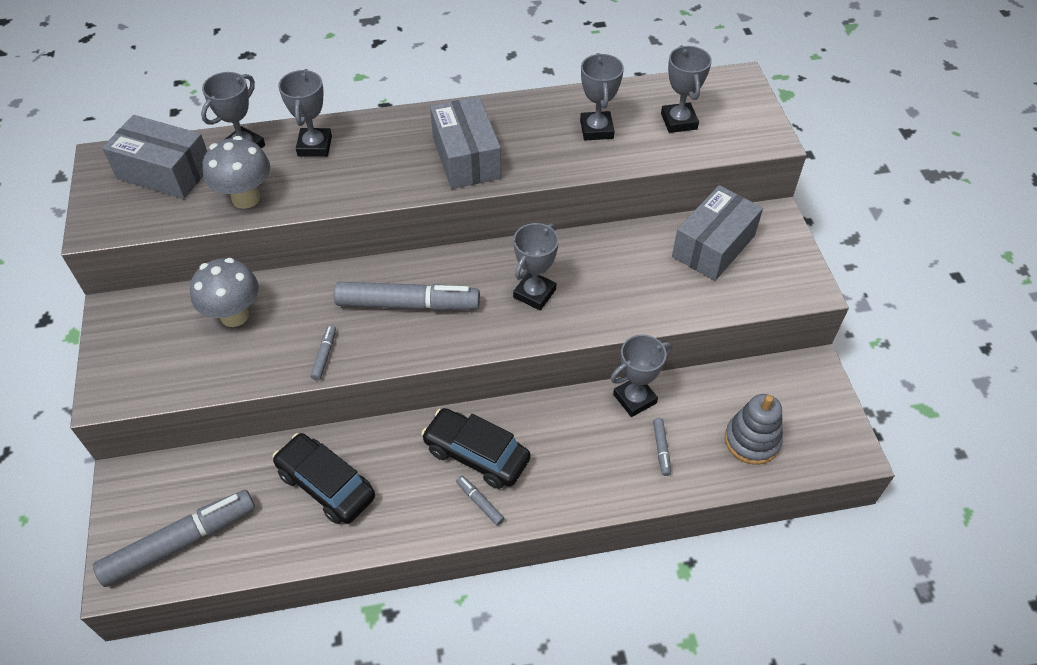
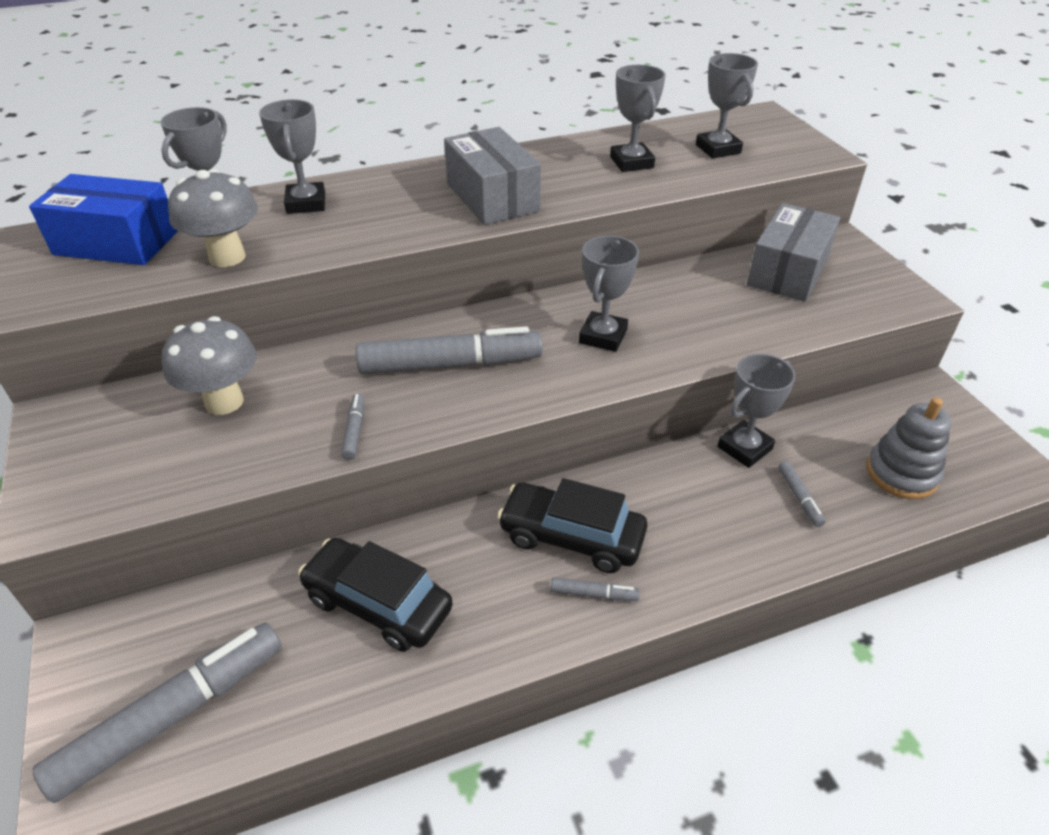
camera: 10 degrees left, 10 degrees down
(165, 172) = (116, 242): grey box -> blue box
(480, 502) = (594, 594): grey marker -> grey marker turned 150 degrees clockwise

